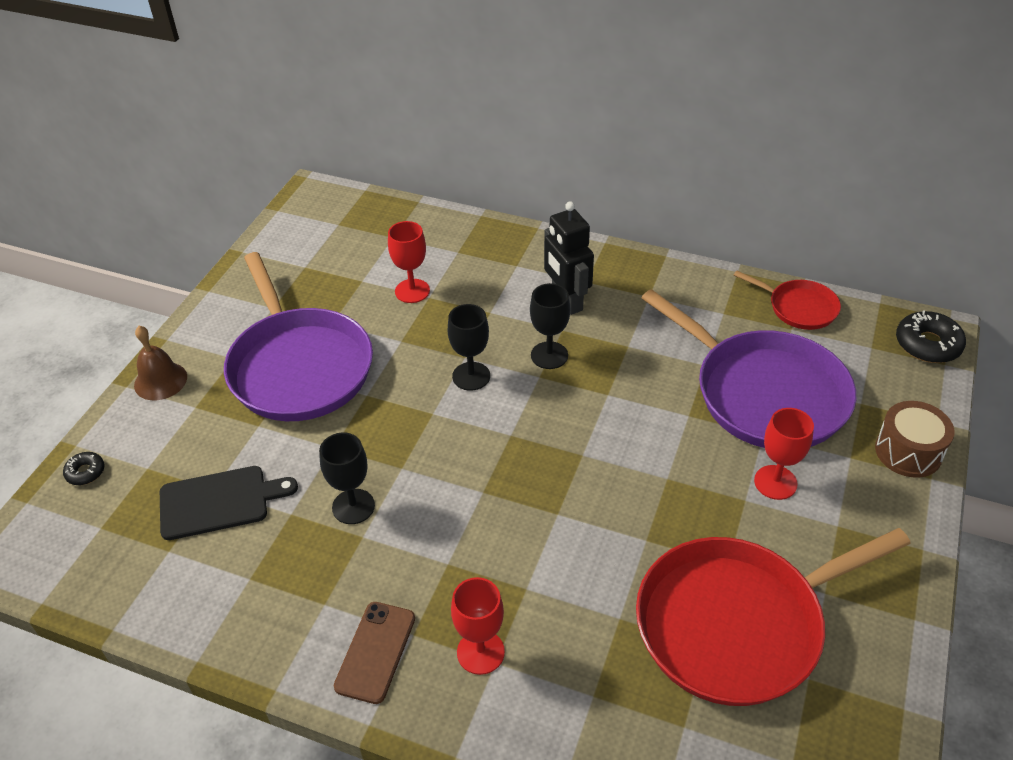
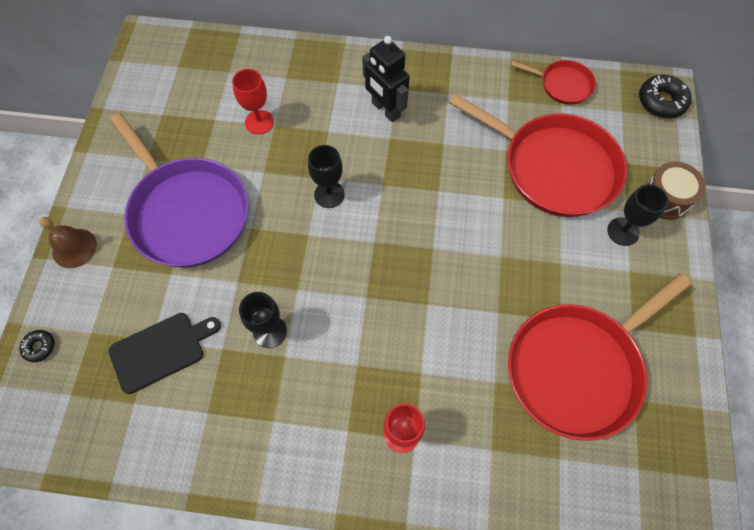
camera: 15 degrees left, 20 degrees up
(375, 652) = (323, 452): brown phone -> none
(549, 355) = (385, 163): black goblet -> black goblet (623, 231)
(764, 393) = (554, 167): purple pan -> red pan
(775, 482) = (578, 244): red goblet -> none

